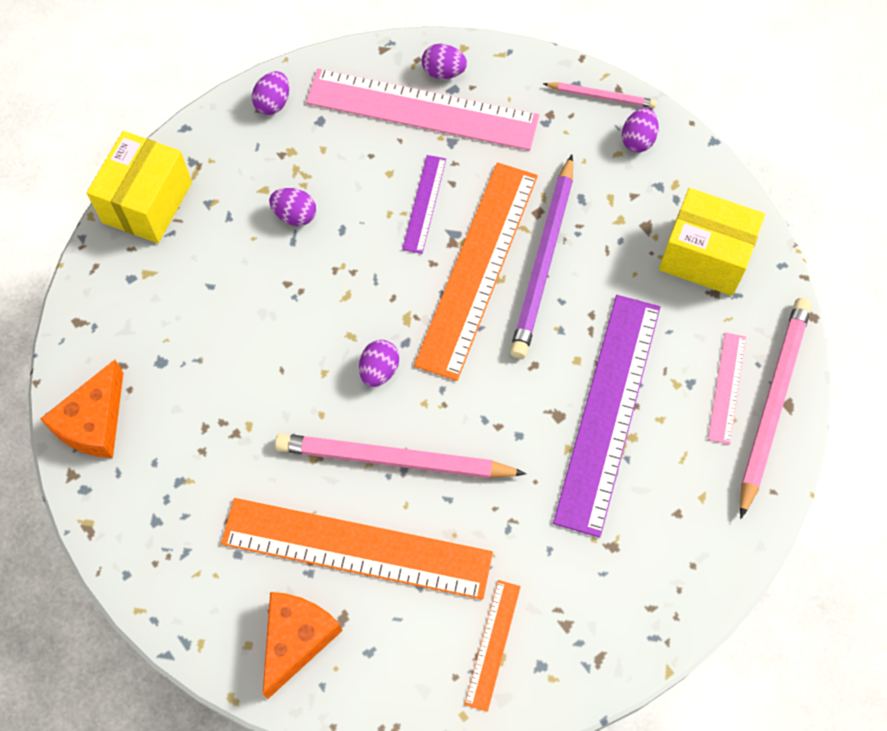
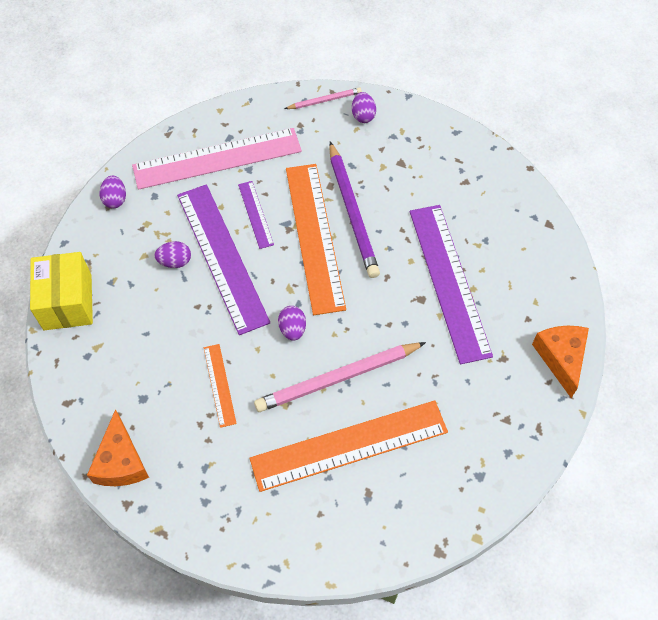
camera: 30 degrees left, 5 degrees down
(296, 639) = (347, 523): orange cheese -> orange cheese (561, 358)
(351, 237) = (221, 257): none -> purple ruler
(443, 72) = (216, 130): purple egg -> none
(492, 644) = (471, 456): orange ruler -> orange ruler (219, 385)
(705, 256) = (446, 164): yellow box -> none
(727, 387) = (508, 232): pink ruler -> none
(772, 404) = (539, 228): pink pencil -> none

